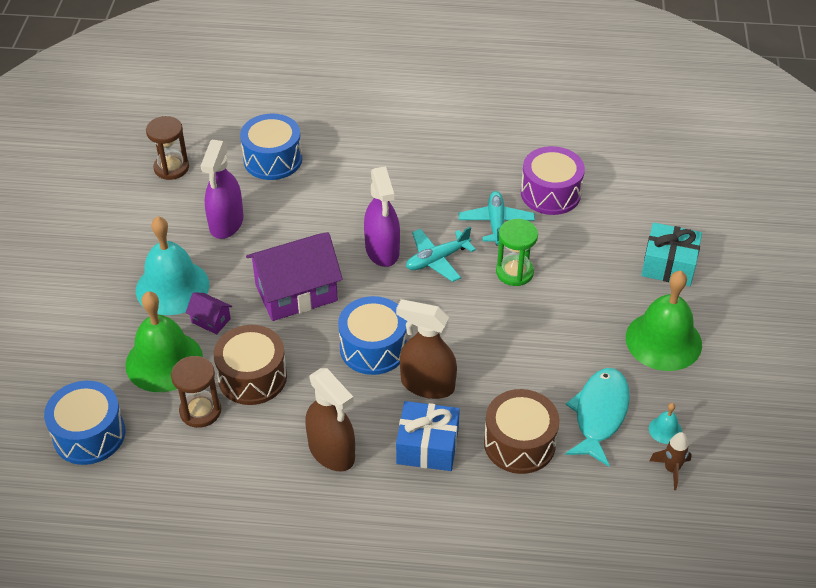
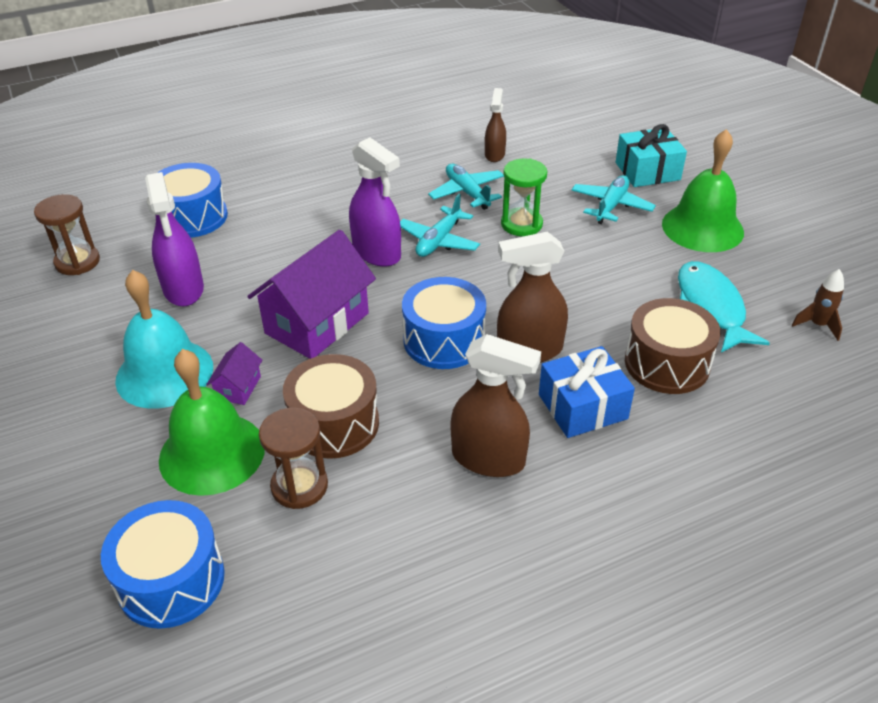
camera: 30 degrees left, 5 degrees down
(211, 320) = (238, 388): purple house -> purple house turned 75 degrees counterclockwise
(550, 193) = (494, 154): purple drum -> brown spray bottle
(604, 286) = (611, 206): none -> turquoise plane
(665, 430) = (778, 295): turquoise bell -> none

